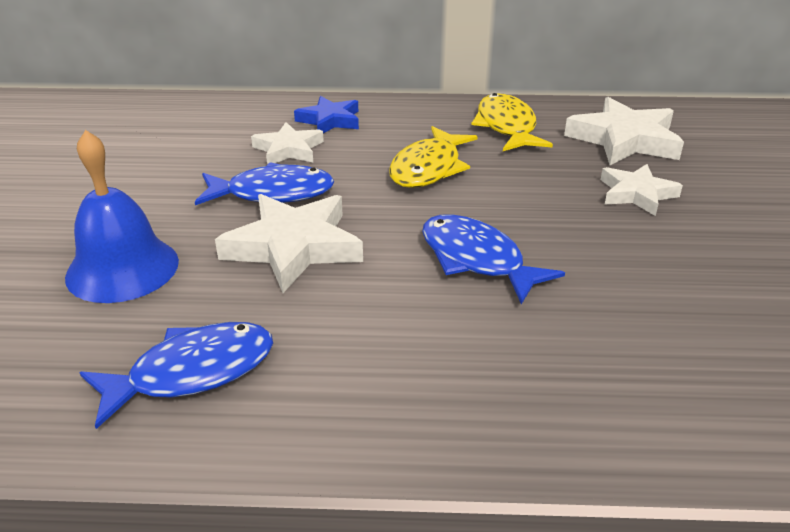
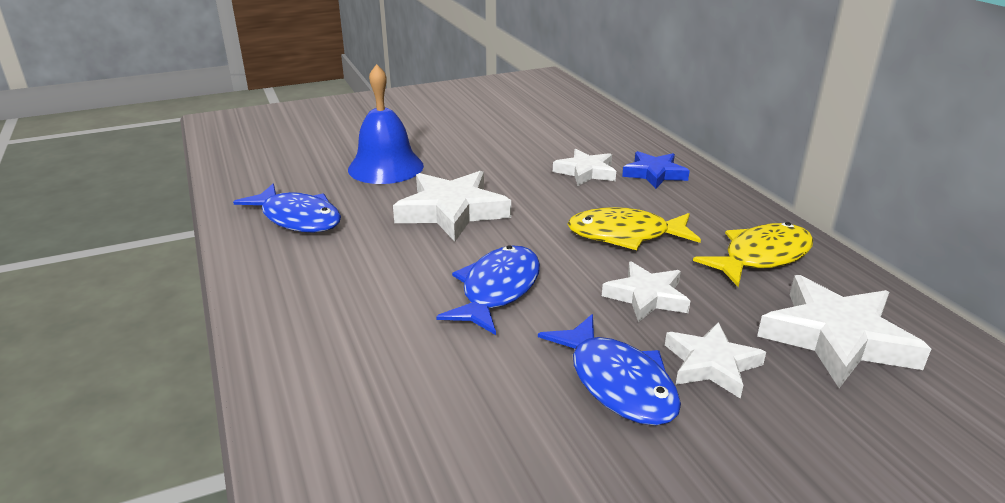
camera: 65 degrees right, 5 degrees down
(273, 193) = (516, 184): blue fish -> blue fish (617, 382)
(533, 190) = (646, 296): none -> white star

